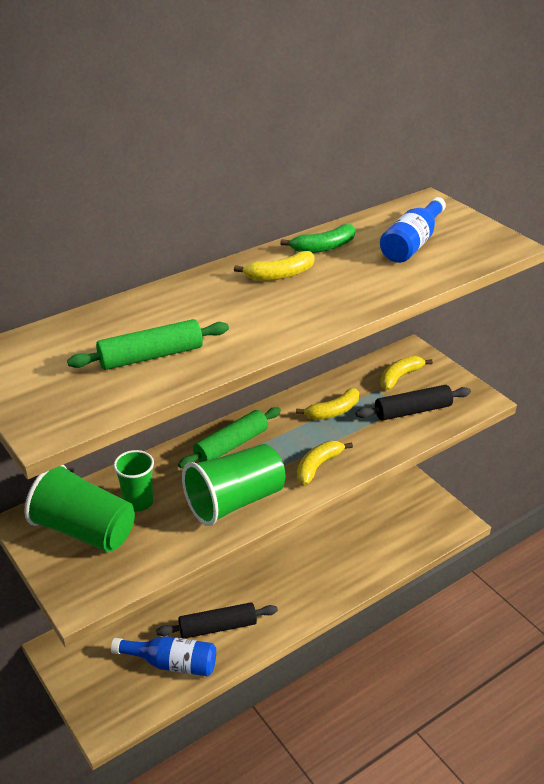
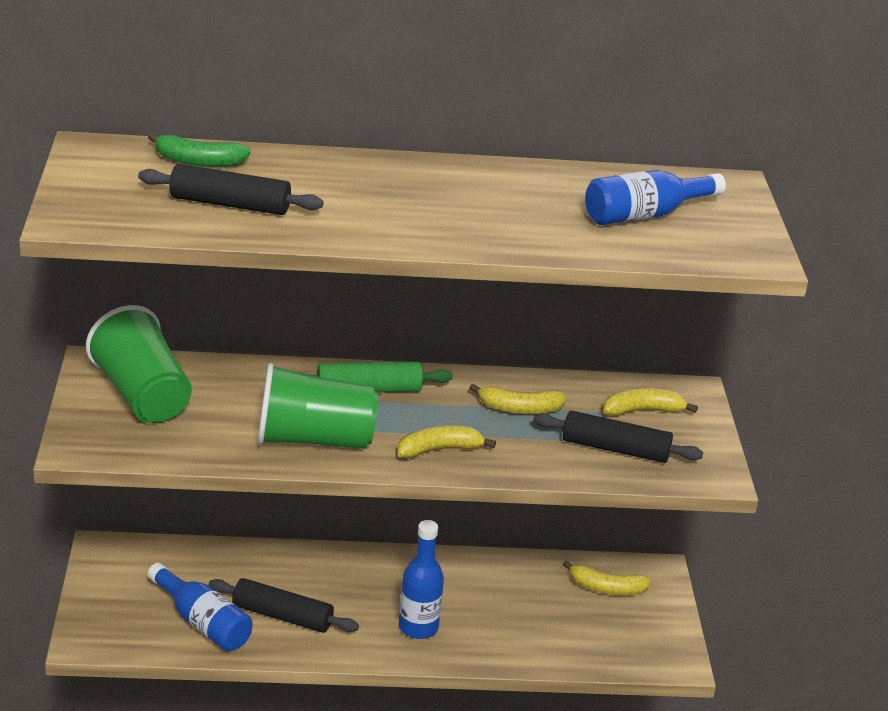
camera: 30 degrees right, 5 degrees down
(138, 502) = (218, 396): green cup -> none
(151, 356) = (230, 204): green rolling pin -> black rolling pin
(280, 275) = (453, 188): yellow banana -> yellow banana (606, 588)
(305, 585) = (418, 627): none -> blue bottle
(323, 247) = (538, 181): green banana -> green banana (198, 161)

